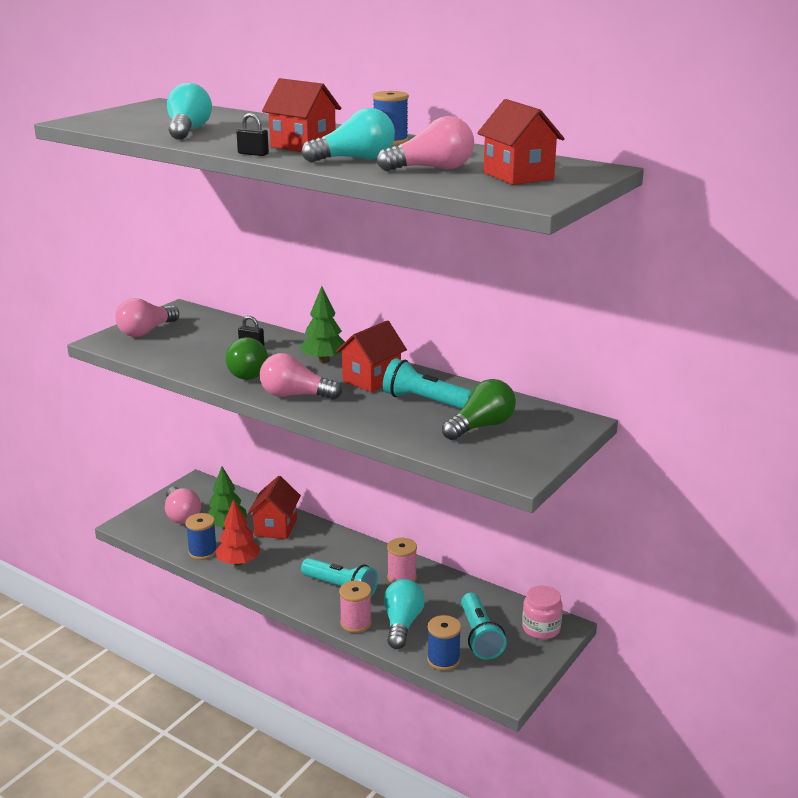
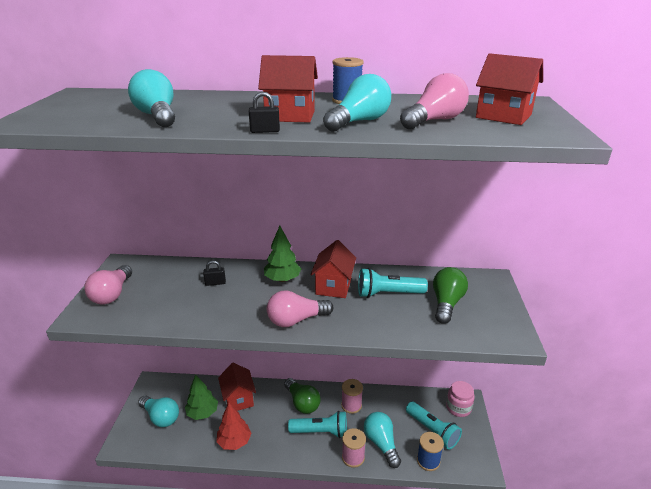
camera: 30 degrees left, 5 degrees up
(182, 515) = (161, 417): pink light bulb -> turquoise light bulb
(203, 552) = (201, 444): blue spool -> none
(248, 372) = (237, 309): green light bulb -> green light bulb (302, 403)

